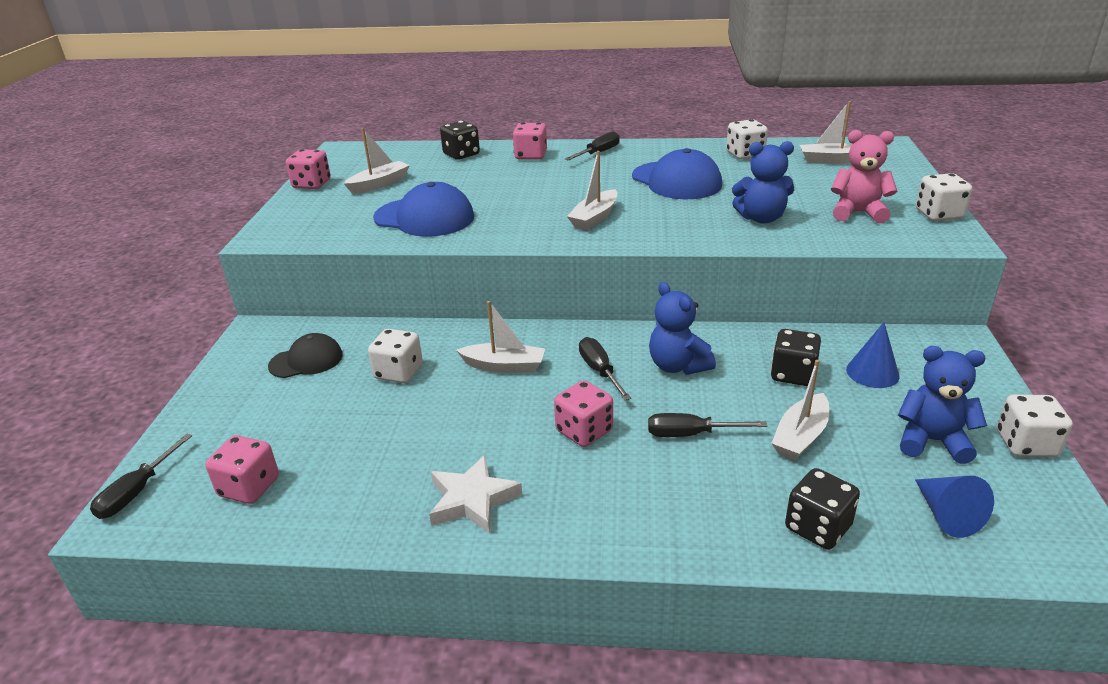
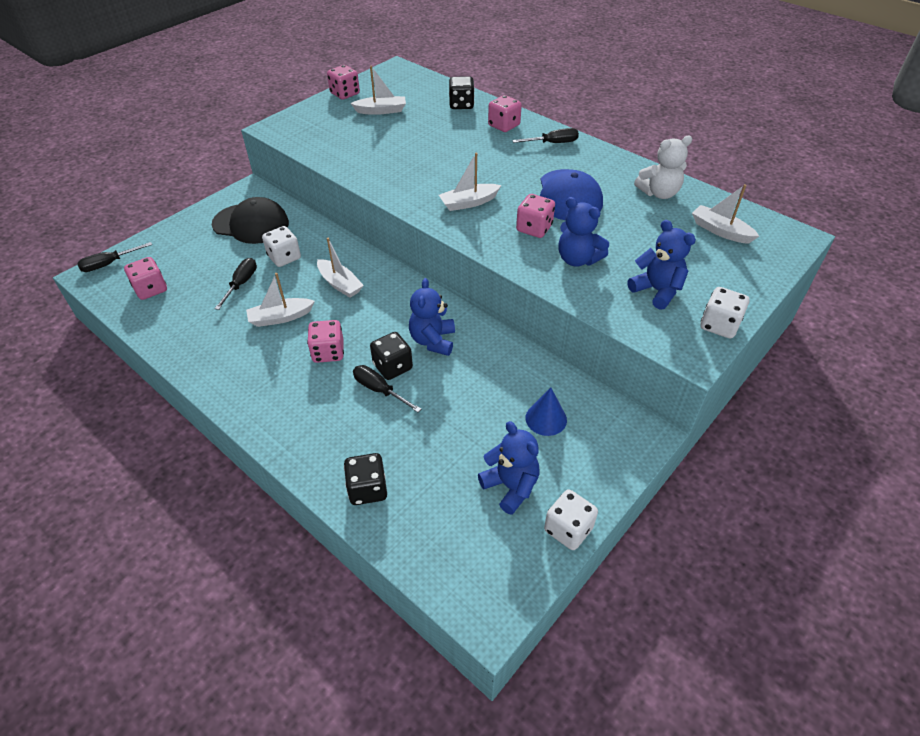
camera: 35 degrees right, 15 degrees up
(306, 360) = (251, 224): black cap -> black cap, size x1.59
(424, 217) = (371, 153): blue cap -> none
(472, 500) = (230, 358): white star -> none
(599, 371) = (385, 318): black screwdriver -> black screwdriver (241, 284)
(687, 213) = (534, 228): none -> pink dice
(745, 154) = (659, 193): white dice -> white teddy bear
(793, 374) = (493, 388): black dice -> black dice (392, 367)
(800, 436) = (437, 431): white boat -> white boat (280, 317)
(858, 213) = (657, 291): pink teddy bear -> blue teddy bear
(946, 515) = (447, 533): blue cone -> none

